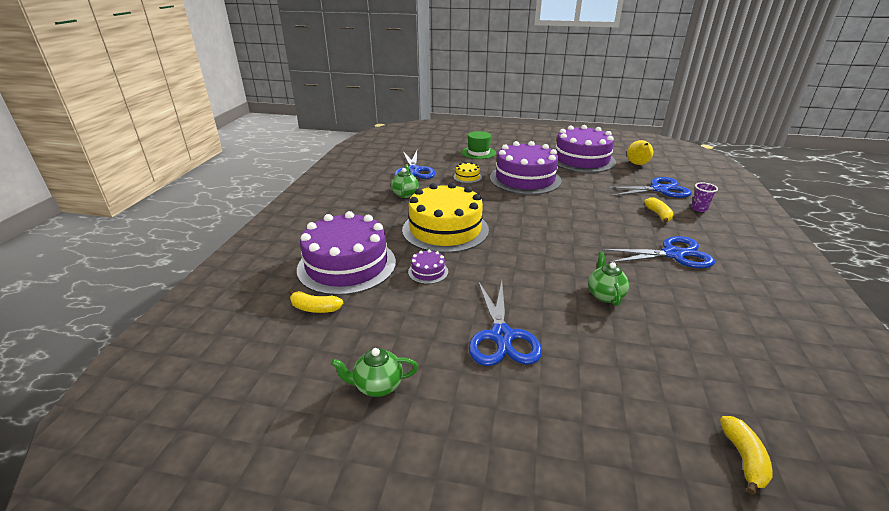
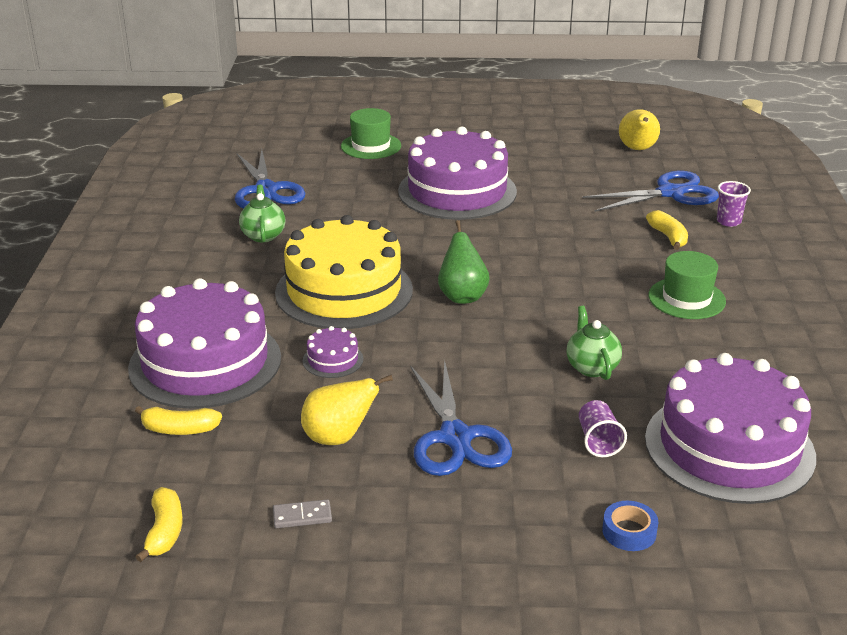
camera: 10 degrees left, 0 degrees up
(377, 386) = (302, 516): green teapot -> grey domino
(418, 327) = (338, 438): none -> yellow pear
(467, 177) = (360, 195): yellow cake -> none
(520, 239) = (462, 296): none -> green pear
(581, 159) = (547, 147): purple cake -> purple cake (729, 447)
(608, 352) = (598, 441): none -> purple cup
(632, 436) = (629, 532): none -> blue tape
(673, 254) = (686, 298): blue scissors -> green hat
(743, 458) = (754, 537): yellow banana -> yellow banana (164, 531)

